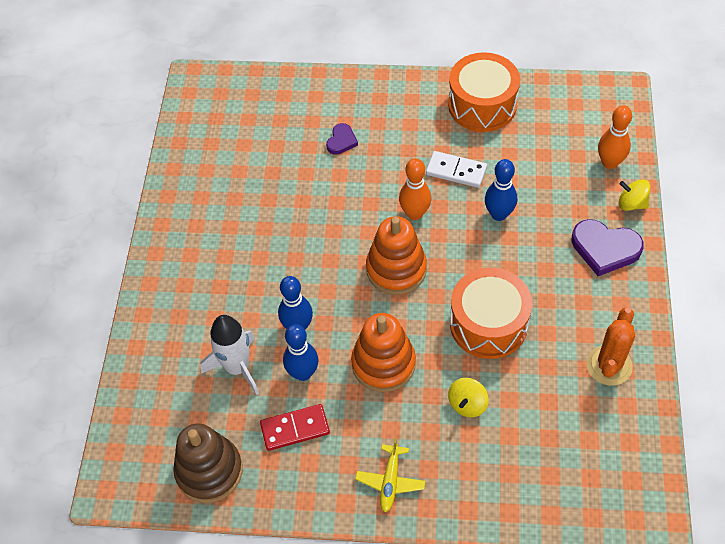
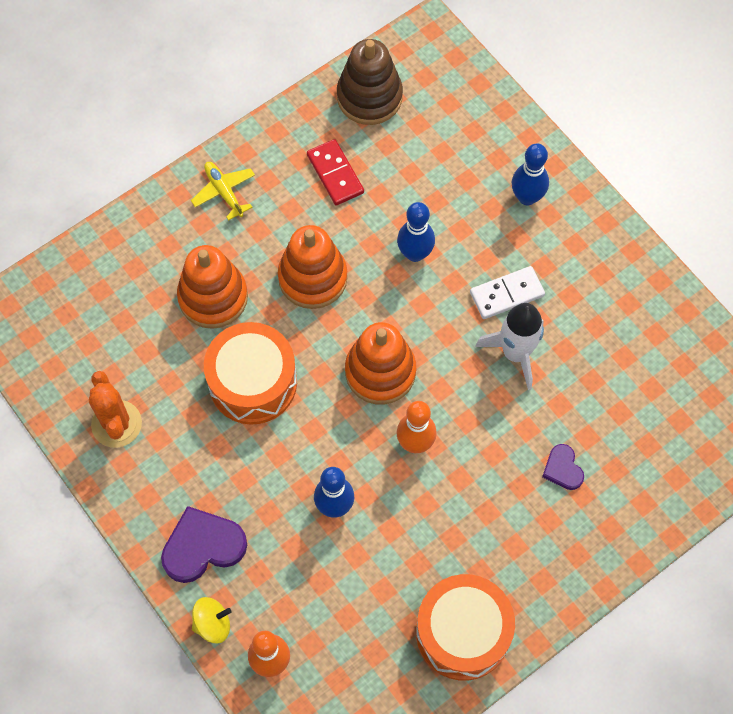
camera: 135 degrees right, 10 degrees up
(237, 367) = (429, 183): white rocket -> white rocket (515, 353)
(295, 428) = (335, 174): red domino -> red domino turned 60 degrees counterclockwise
(303, 373) = (372, 220): blue bowling pin -> blue bowling pin (527, 197)
(456, 171) = (417, 524): white domino -> white domino (507, 294)
(467, 404) = (213, 297): yellow spinning top -> orange stacking toy

